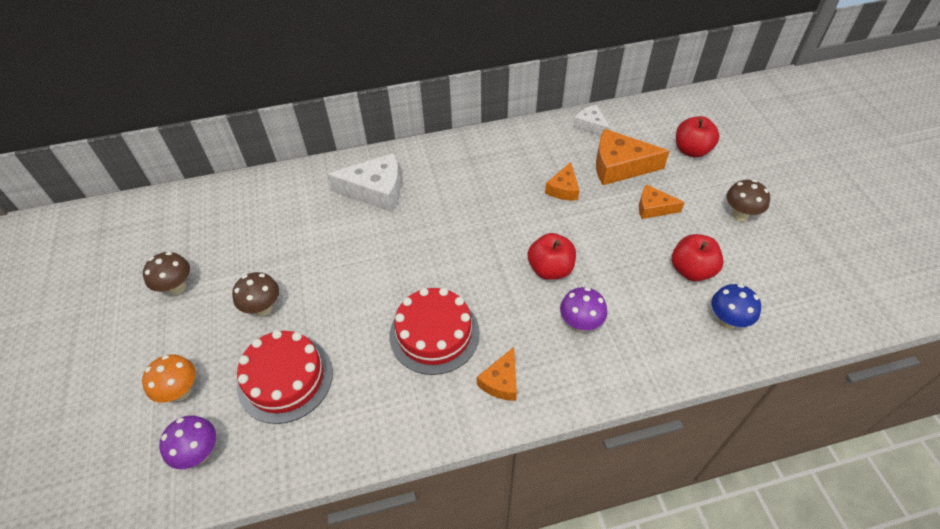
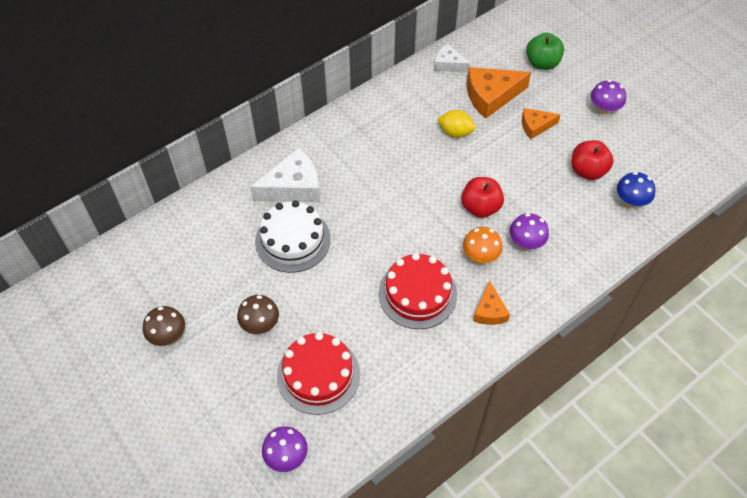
camera: 25 degrees left, 5 degrees up
(181, 391) = (236, 419): orange mushroom -> orange mushroom (480, 257)
(345, 238) = (293, 240): none -> white cake
(563, 189) = (455, 132): orange cheese -> yellow lemon
(691, 150) = (542, 63): red apple -> green apple
(740, 215) = (603, 110): brown mushroom -> purple mushroom

